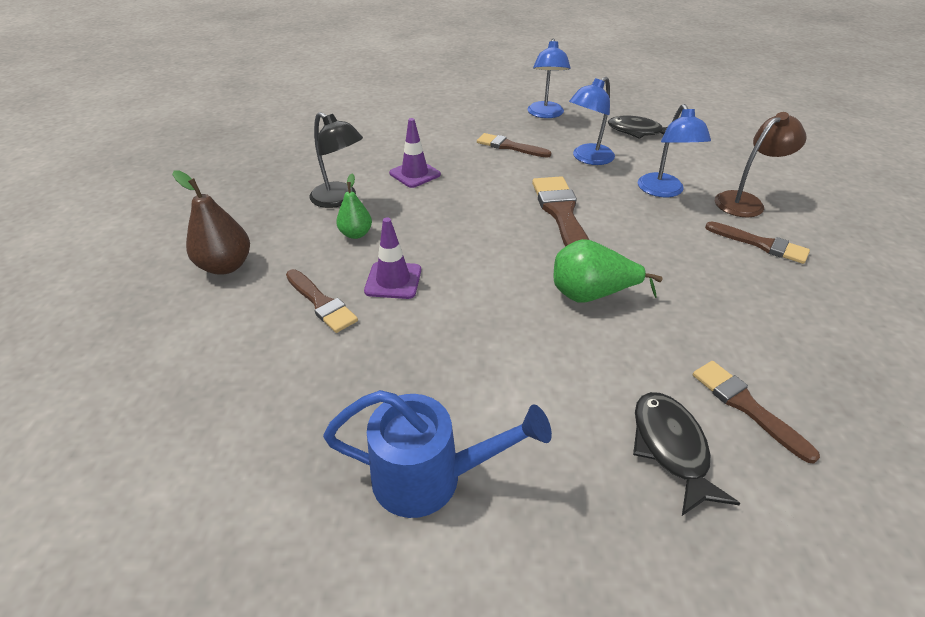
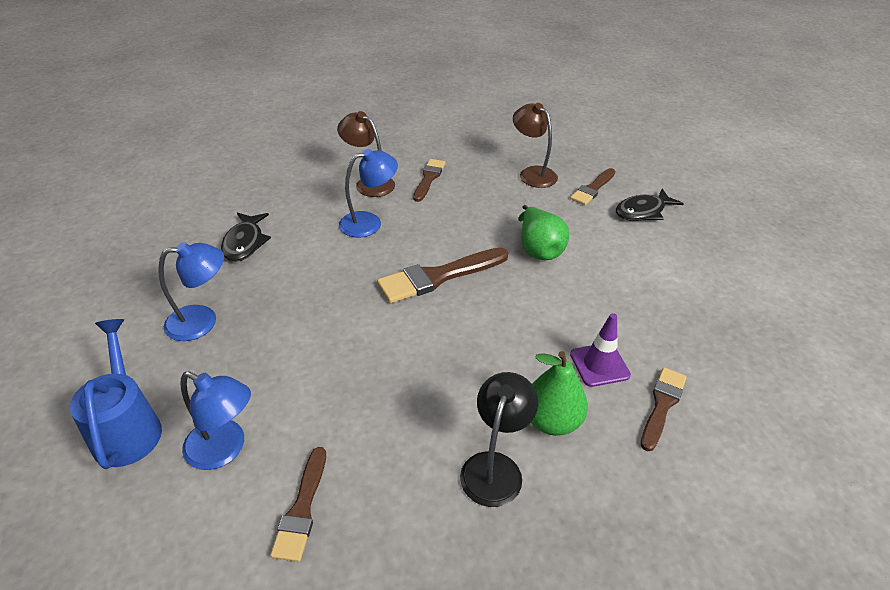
camera: 110 degrees left, 0 degrees up
(226, 266) = (677, 520): brown pear -> none
(356, 234) = (551, 421): green pear -> green pear, size x1.56
(415, 174) = (404, 410): purple traffic cone -> none
(430, 477) = (742, 292): blue watering can -> blue watering can (128, 427)
(509, 146) = (306, 338): brown brush -> brown brush (302, 509)
(588, 158) = (318, 272): blue lamp -> blue lamp (225, 449)
(789, 346) = (532, 173): none -> brown lamp

